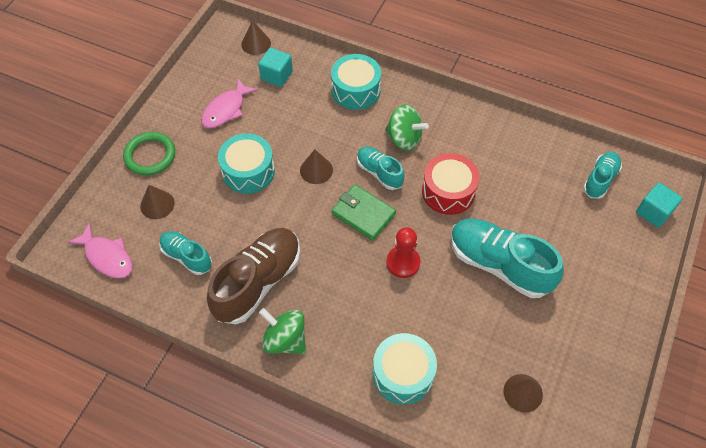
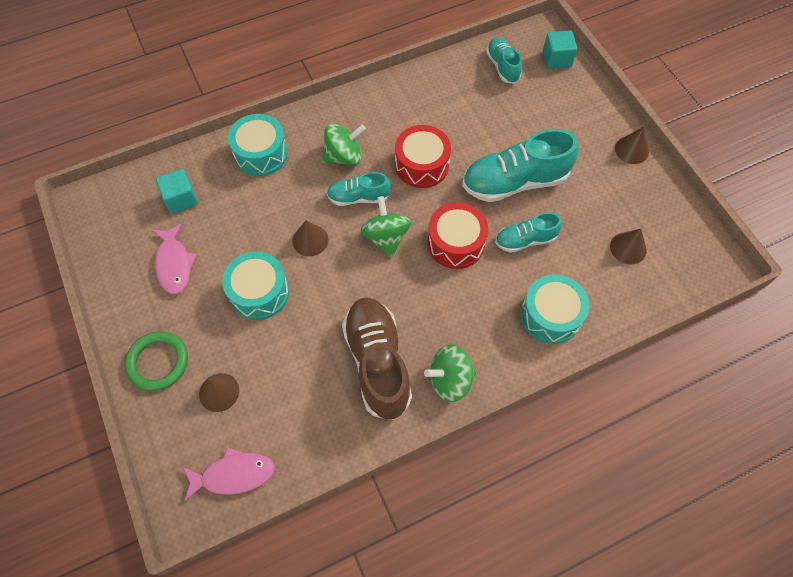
camera: 50 degrees left, 5 degrees up
(187, 257) = (299, 404): turquoise shoe -> turquoise shoe (525, 240)
(256, 43) = (127, 190): brown cone -> brown cone (631, 150)
(363, 214) = (386, 237): green wallet -> green spinning top
(403, 262) = (455, 243): red pawn -> red drum

